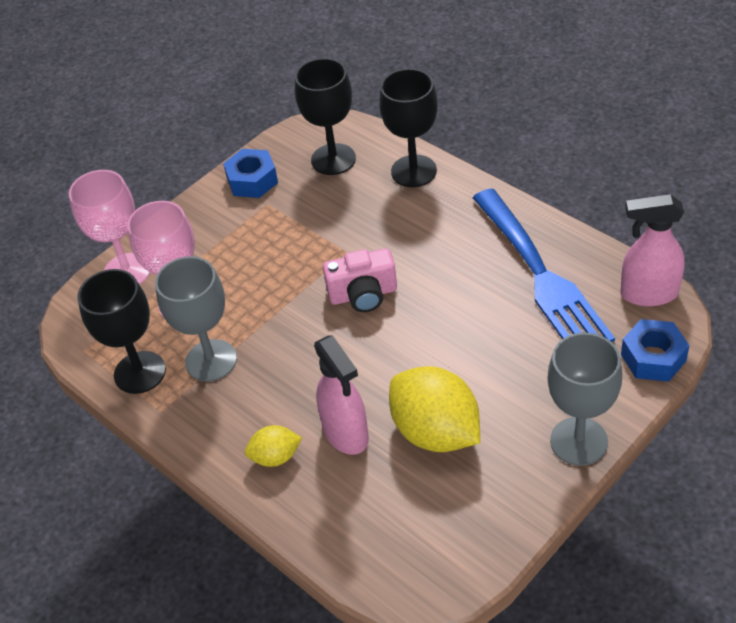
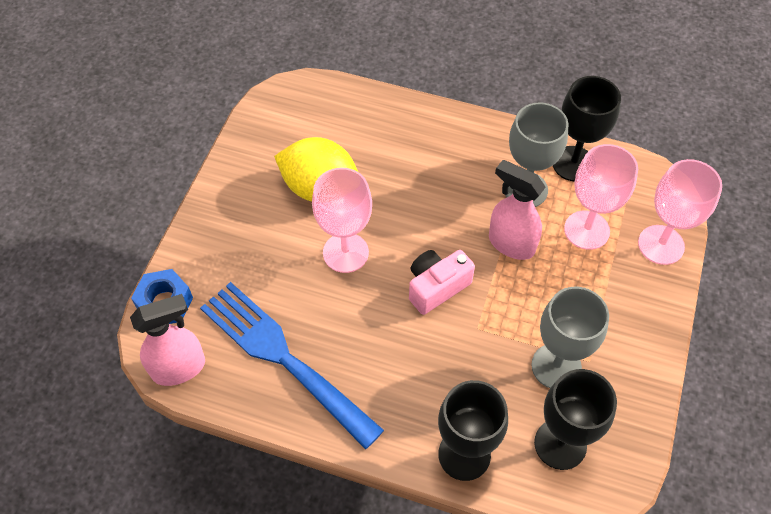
camera: 150 degrees right, 10 degrees up
(252, 180) = (625, 386): blue nut -> none
(275, 457) = (427, 136): yellow lemon -> none
(346, 434) = (386, 167): pink spray bottle -> pink spray bottle (511, 244)
(438, 352) = (345, 252): none -> pink goblet
(579, 441) = (210, 214): grey goblet -> grey goblet (556, 366)

